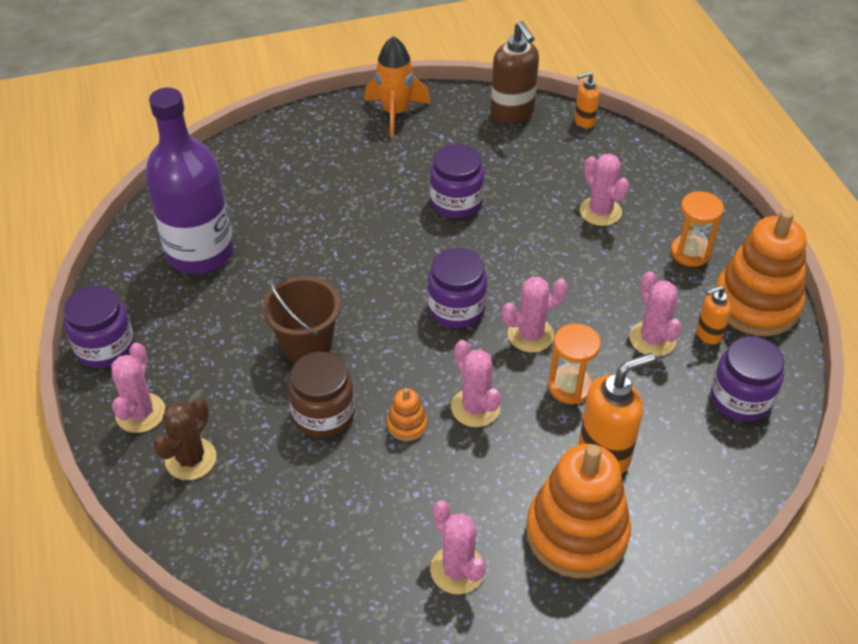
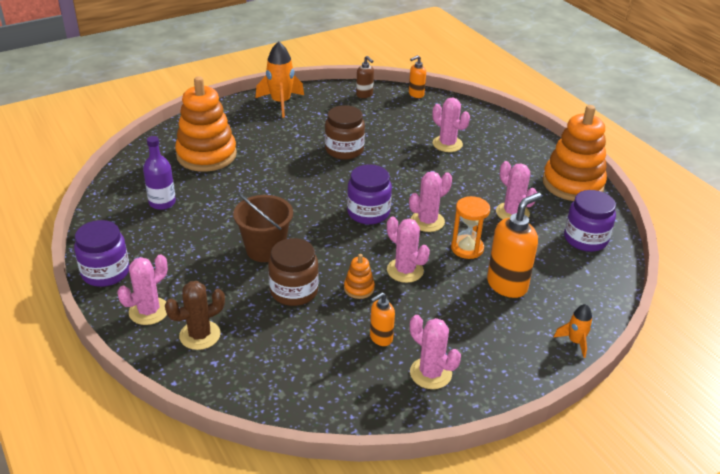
camera: 15 degrees left, 10 degrees down
(140, 413) = (149, 311): pink cactus -> pink cactus turned 45 degrees clockwise
(191, 459) = (200, 335): brown cactus -> brown cactus turned 45 degrees clockwise
(200, 252) = (162, 203): purple bottle -> purple bottle, size x0.50
(456, 202) = (344, 150): purple jar -> brown jar
(512, 113) = (364, 95): brown soap dispenser -> brown soap dispenser, size x0.55
(576, 533) = (507, 336): orange stacking toy -> orange stacking toy (206, 155)
(666, 559) = (575, 341): none -> orange rocket
(690, 252) = (517, 160): orange hourglass -> none
(708, 334) = (548, 205): orange soap dispenser -> orange soap dispenser (380, 338)

